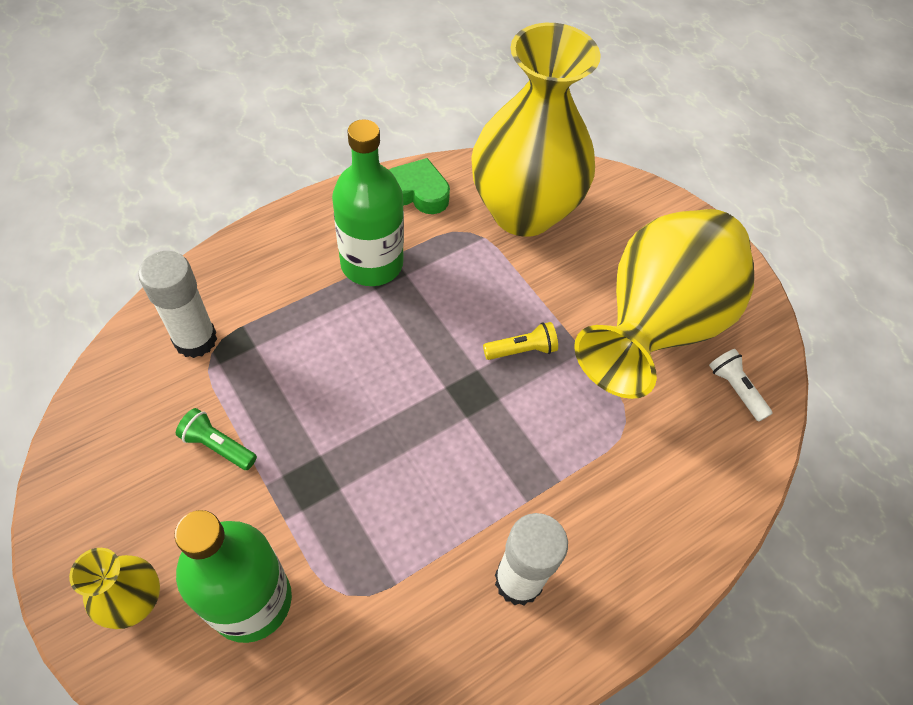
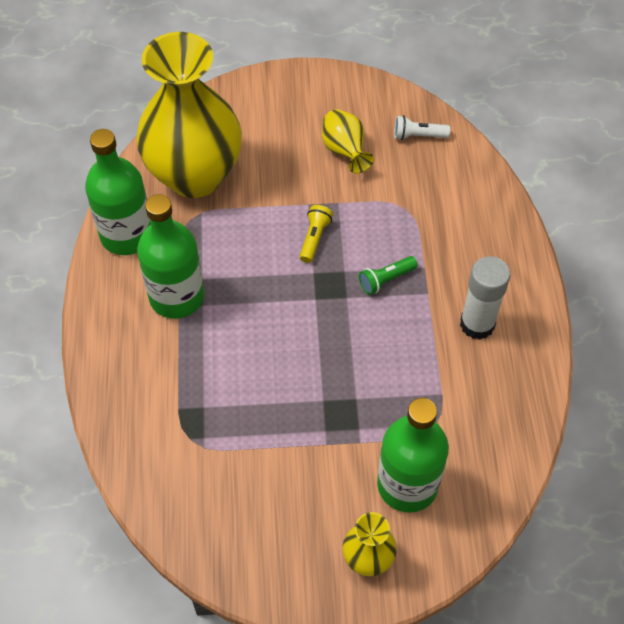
camera: 55 degrees left, 0 degrees up
(195, 339) = (171, 446): white glue stick -> none
(218, 446) = (276, 463): green flashlight -> green flashlight (386, 280)
(417, 192) = (127, 235): green heart -> green bottle
(654, 326) = (345, 152): yellow vase -> yellow vase, size x0.43

